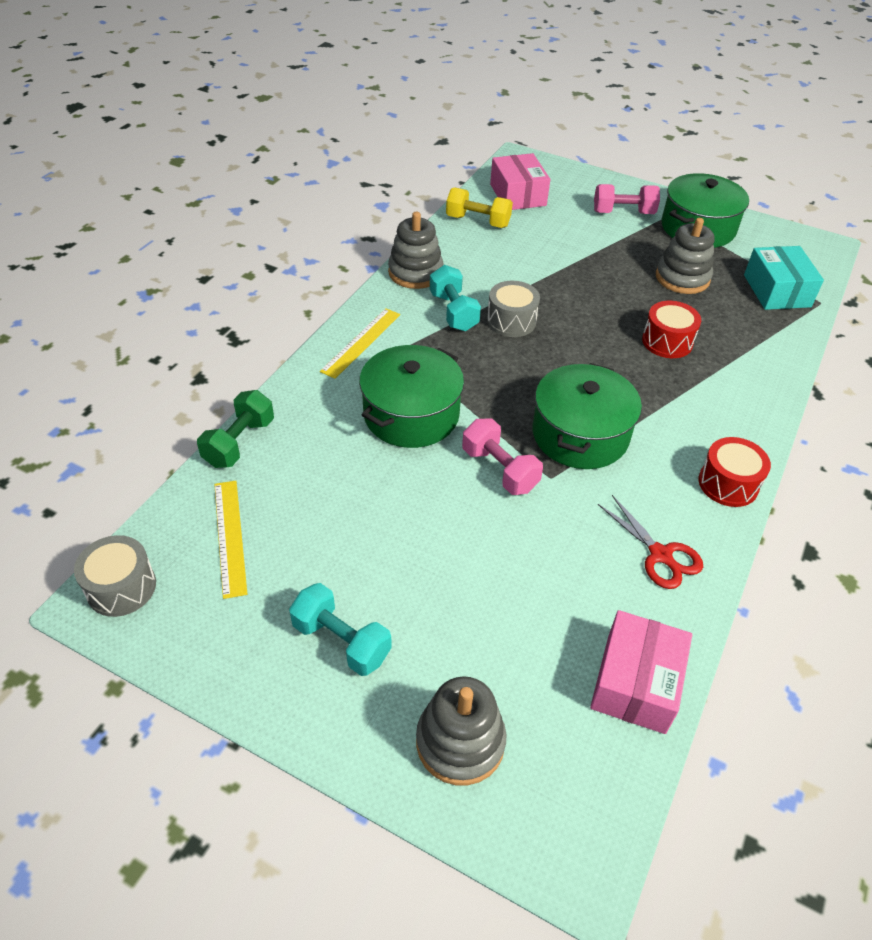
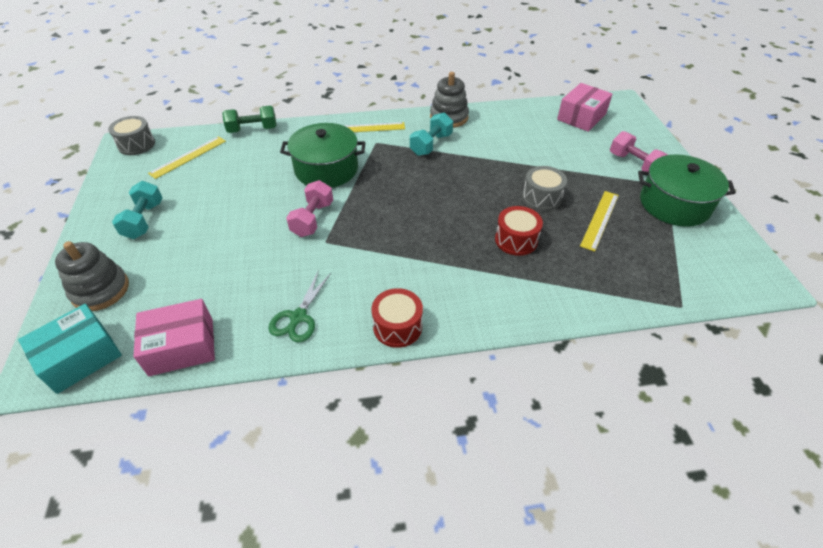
camera: 55 degrees right, 0 degrees up
(478, 221) = (530, 115): yellow dumbbell -> none
(511, 321) = (450, 168): grey drum -> grey drum (541, 197)
(580, 434) = (376, 238): green pot -> none
(660, 555) = (298, 317): red scissors -> green scissors
(682, 278) = (600, 220): grey stacking toy -> yellow ruler
(776, 291) = (658, 274): turquoise box -> turquoise box (80, 357)

